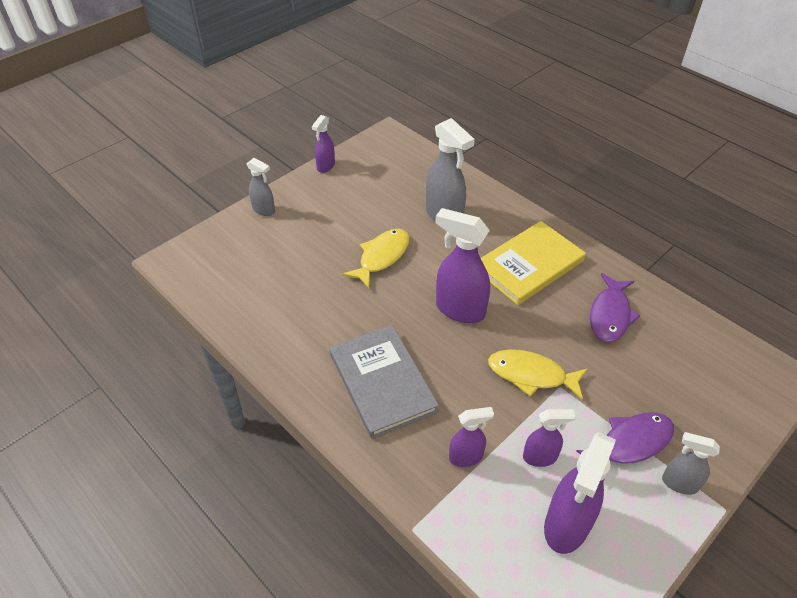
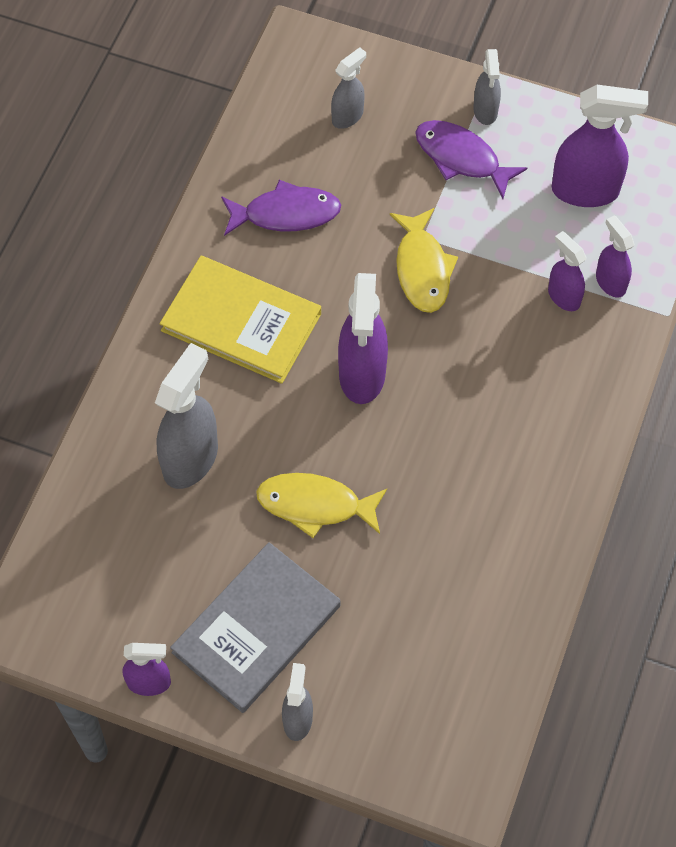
camera: 115 degrees left, 15 degrees up
(382, 382) = (517, 414): grey book -> grey book (256, 629)
(540, 457) = (524, 231): purple spray bottle -> purple spray bottle (610, 282)
(695, 382) = (348, 116): none -> grey spray bottle

